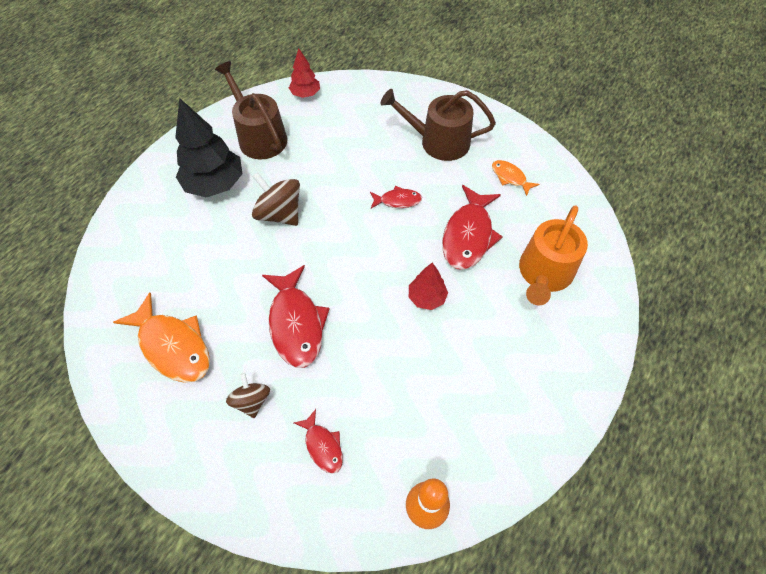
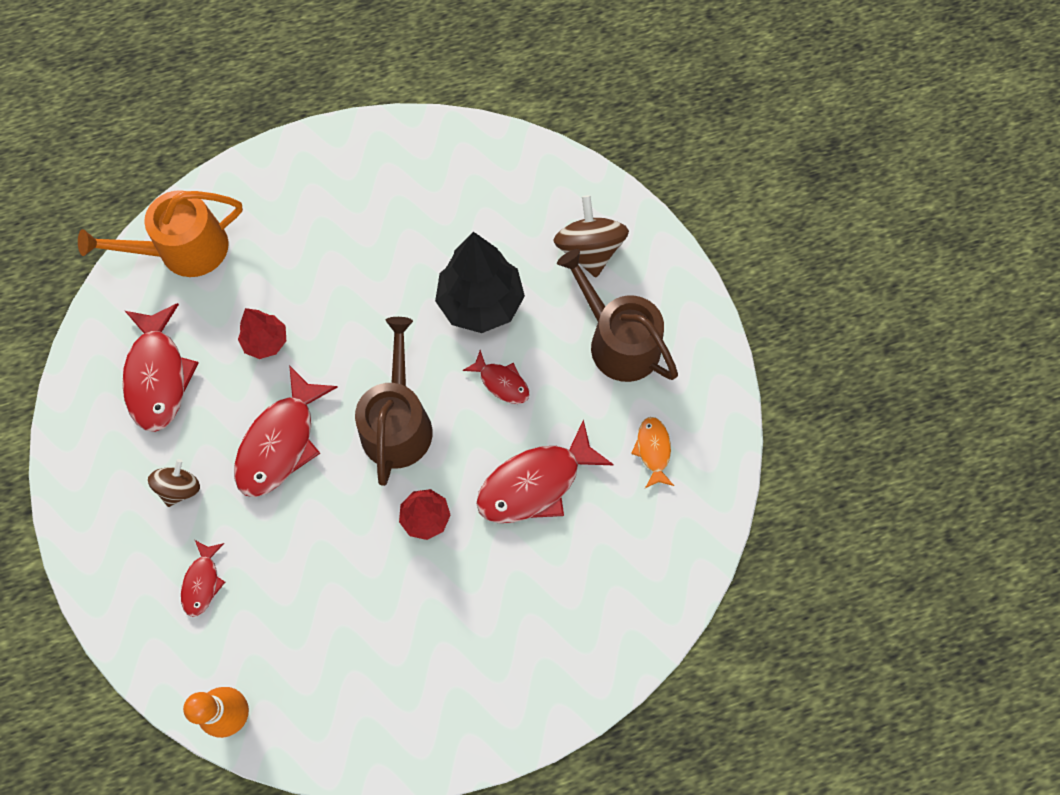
camera: 40 degrees right, 10 degrees up
(173, 346) = (158, 376): orange fish -> red fish
(215, 184) = (335, 217): black tree -> black tree (480, 303)
(259, 136) = (430, 187): brown watering can -> brown watering can (397, 423)
(280, 214) = (369, 304): brown spinning top -> brown spinning top (589, 250)
(305, 94) = (528, 163): red tree -> red tree (266, 341)
(544, 274) = (570, 591): orange watering can -> orange watering can (184, 250)

